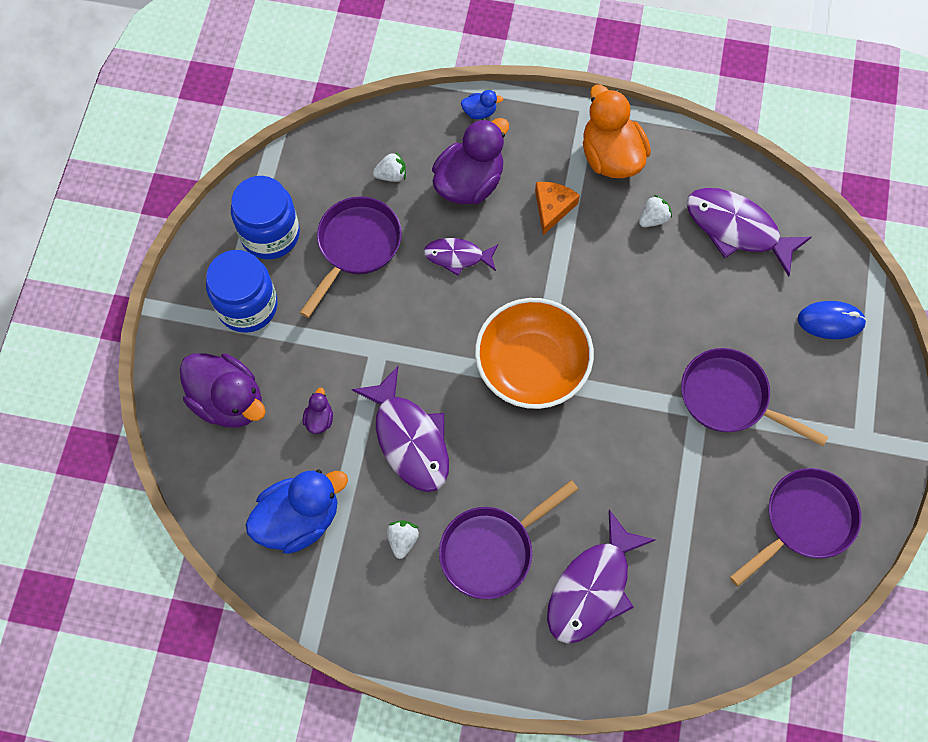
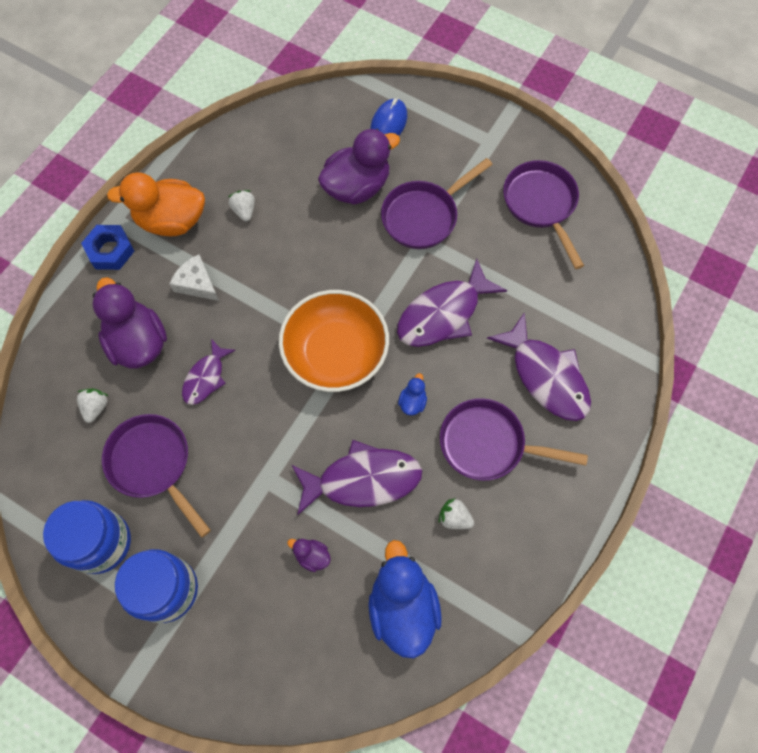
camera: 70 degrees left, 0 degrees up
(228, 401) = (258, 640): purple duck -> purple duck (357, 187)
(479, 112) = (72, 309): blue duck -> blue duck (412, 402)
(492, 550) = (488, 444): purple pan -> purple pan turned 120 degrees clockwise
(552, 208) = (196, 283): orange cheese -> white cheese
(554, 117) = (110, 251): none -> blue nut
(737, 229) = (282, 155): purple fish -> purple fish (443, 314)

